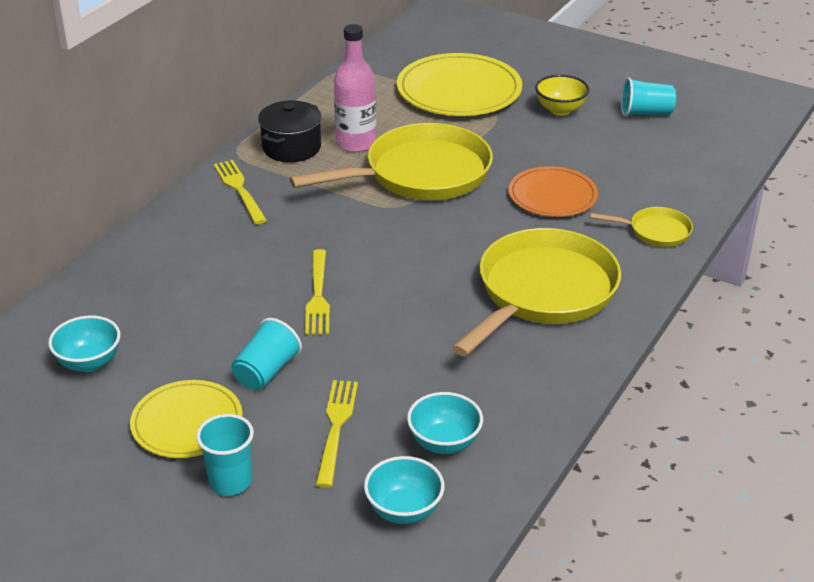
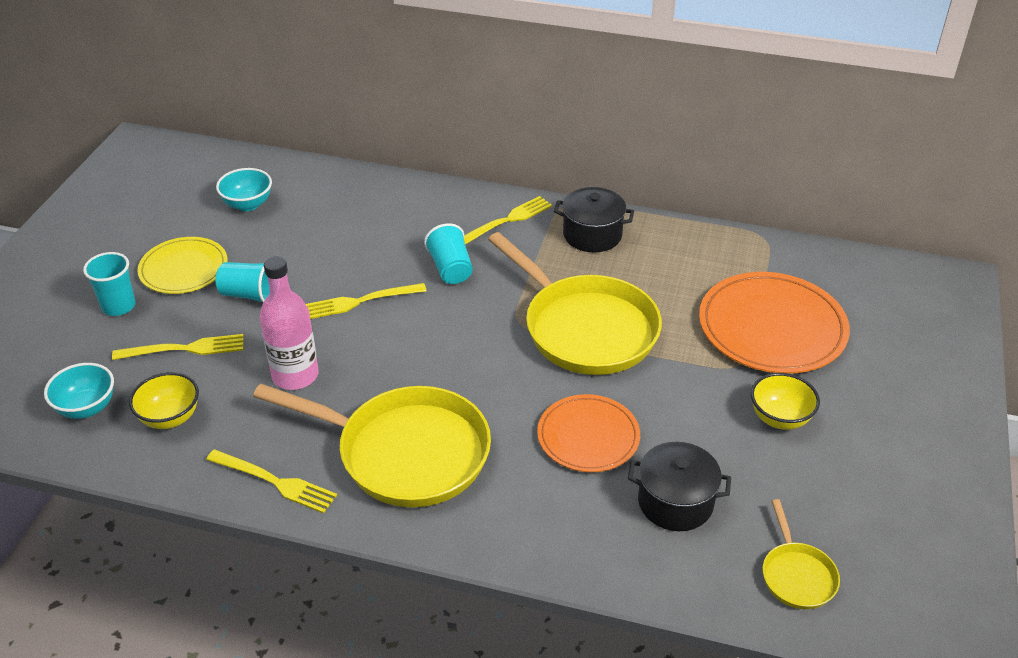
camera: 75 degrees right, 5 degrees up
(356, 143) = (622, 274): pink bottle -> pink bottle (295, 375)
(444, 443) = (170, 418): turquoise bowl -> yellow bowl
(459, 90) = (772, 327): yellow plate -> orange plate
(557, 374) = (275, 482): none -> yellow fork
(633, 170) = (675, 502): none -> black pot
(645, 113) = (820, 501): turquoise cup -> turquoise cup (450, 269)
(655, 231) = (551, 536): yellow pan -> yellow pan (797, 575)

